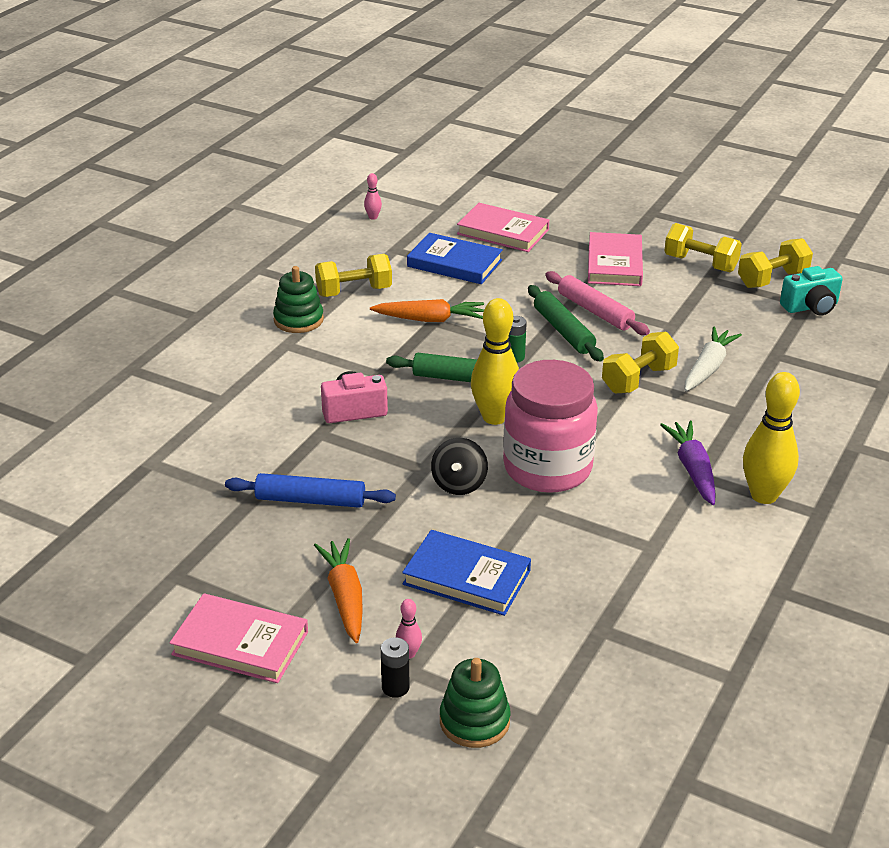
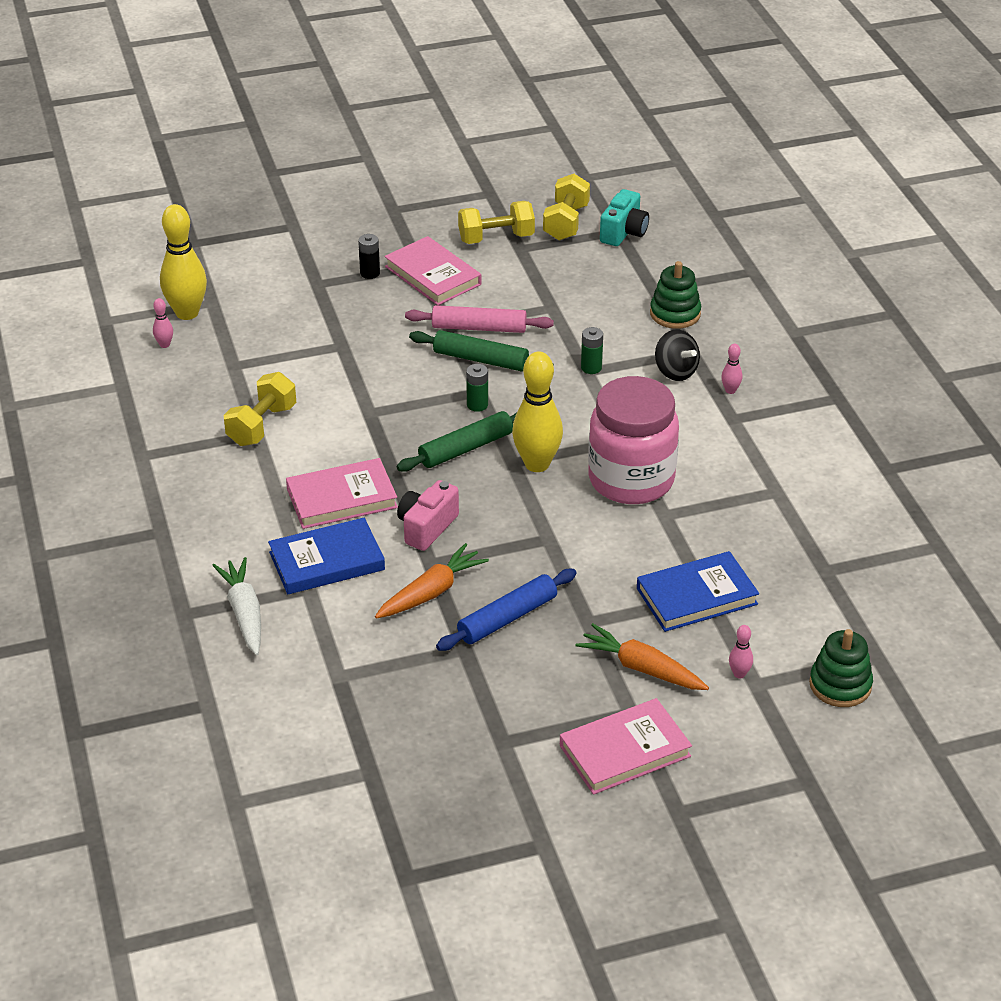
camera: 45 degrees left, 5 degrees up
(298, 320) = (256, 479): green stacking toy -> green stacking toy (675, 314)
(395, 687) = (764, 701): black battery -> black battery (370, 273)
(430, 319) = (364, 412): orange carrot -> orange carrot (431, 592)
(454, 263) = (305, 349): blue book -> blue book (327, 561)
(459, 484) = (591, 533): black spinning top -> black spinning top (675, 371)
(503, 232) = (300, 296): pink book -> pink book (342, 498)
(638, 379) = (591, 368): yellow dumbbell -> green battery
(692, 469) = (723, 417): purple carrot -> none
(708, 368) = (624, 328): white carrot -> white carrot (244, 613)
(728, 455) = (730, 390): none -> pink bowling pin
(764, 495) = (790, 406): yellow bowling pin -> yellow bowling pin (187, 313)

